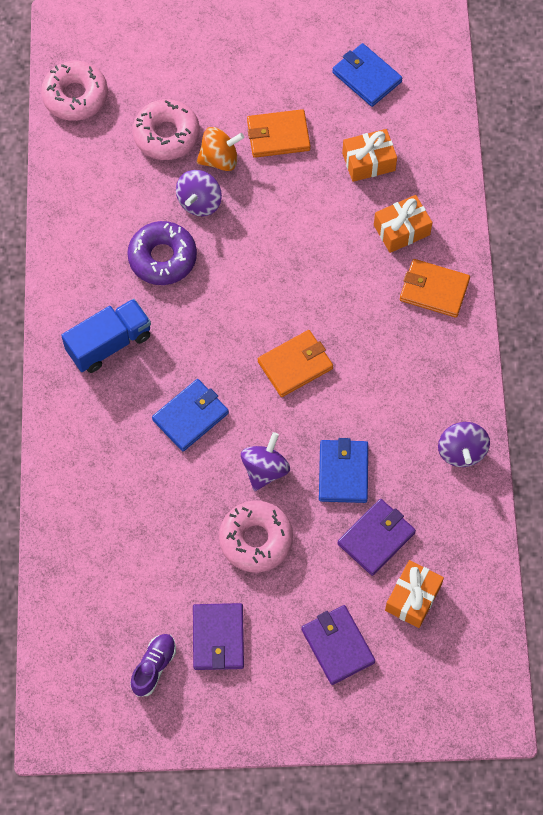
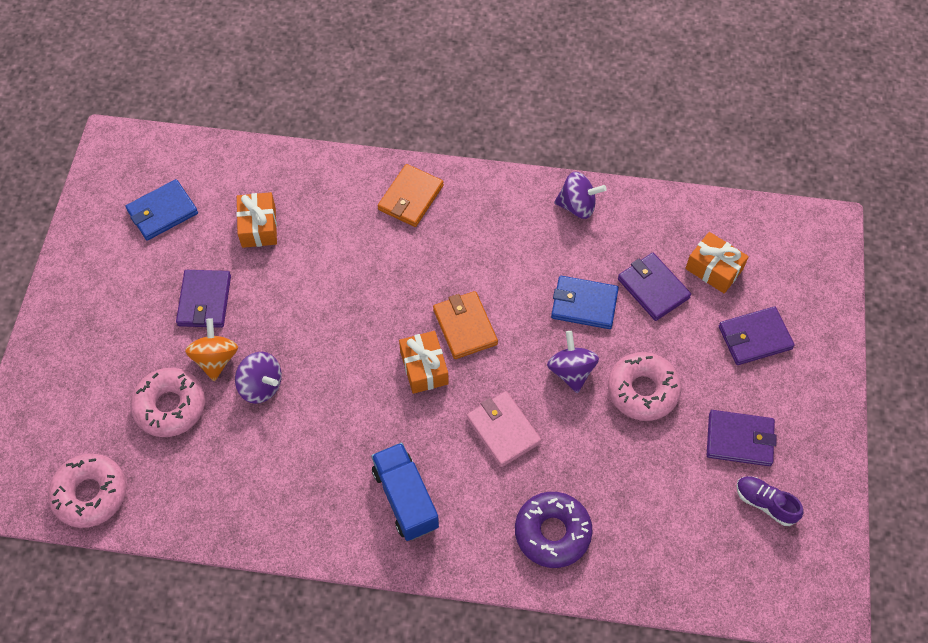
camera: 80 degrees left, 5 degrees down
(162, 258) = (317, 431): purple donut -> purple donut (552, 532)
(190, 416) = (503, 430): blue wallet -> pink wallet
(265, 469) = (571, 371): purple spinning top -> purple spinning top turned 45 degrees clockwise
(278, 136) = (204, 301): orange wallet -> purple wallet
(401, 230) = (341, 212): orange gift -> orange gift (424, 368)

